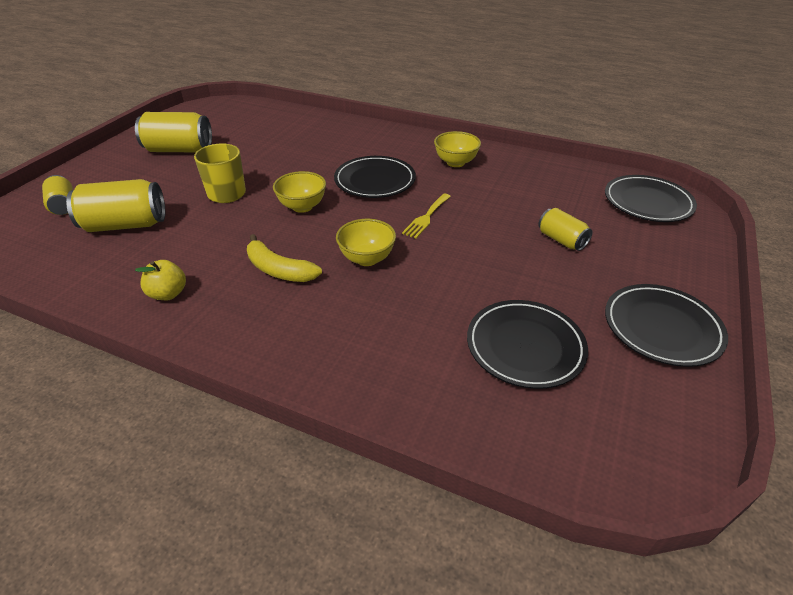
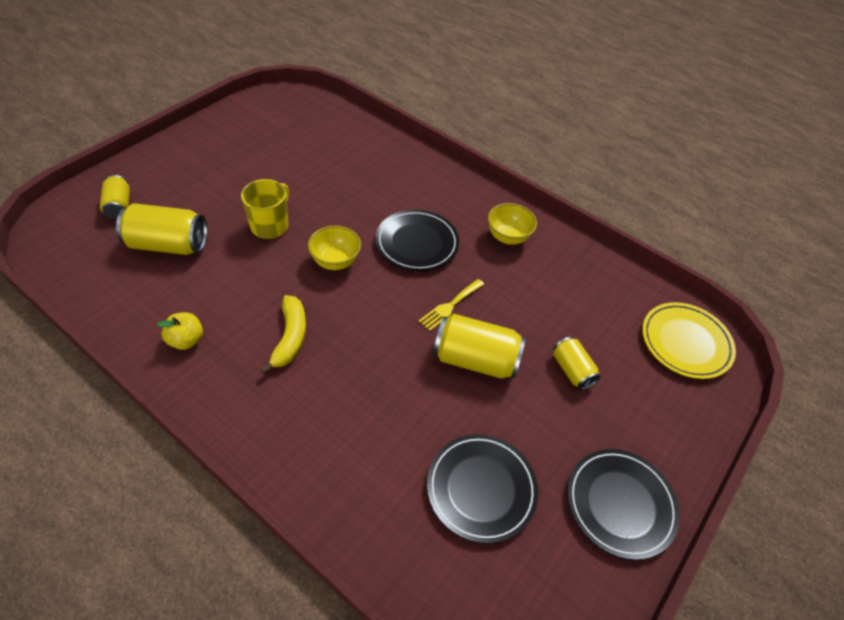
camera: 10 degrees right, 10 degrees up
(179, 150) = (240, 154): yellow can -> yellow can (475, 359)
(279, 270) = (290, 337): yellow banana -> yellow banana turned 135 degrees counterclockwise
(367, 259) = (374, 344): yellow bowl -> none
(647, 202) = (685, 342): black plate -> yellow plate

